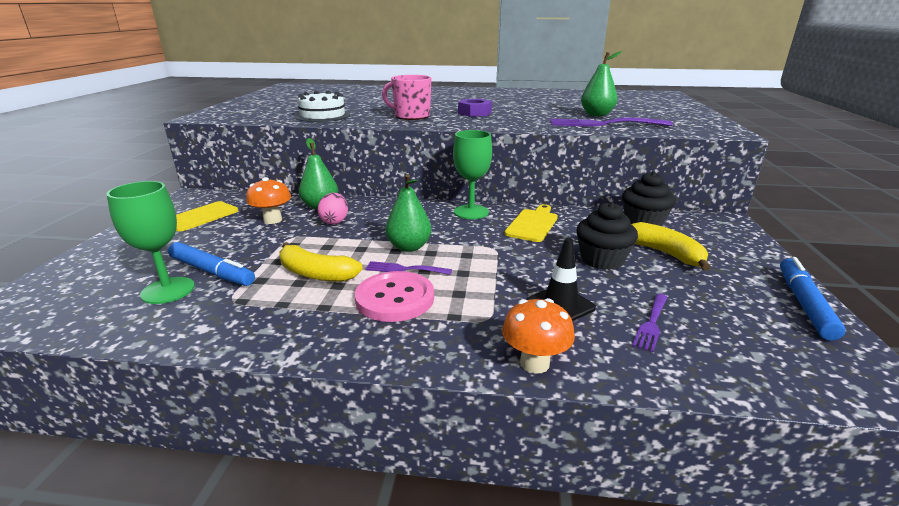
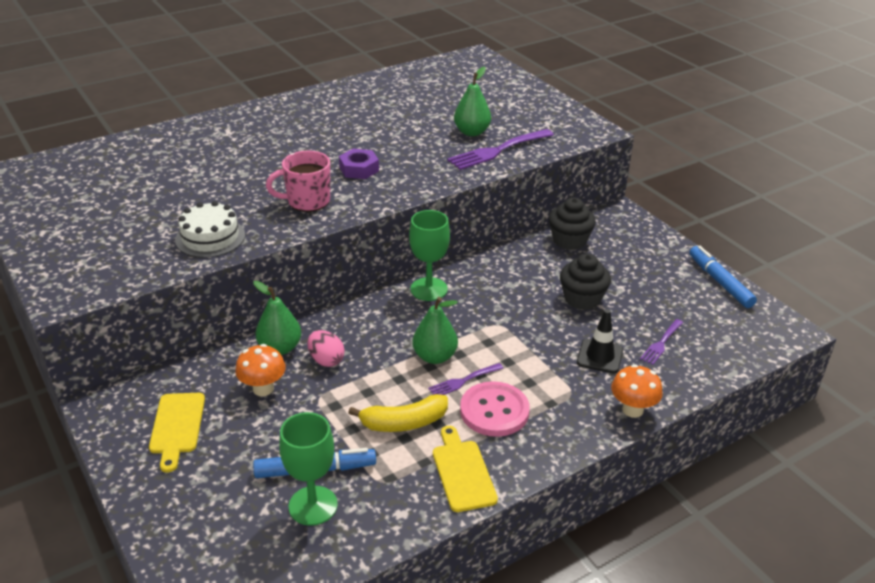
camera: 40 degrees left, 10 degrees up
(533, 224) = (495, 281): yellow cutting board -> yellow cutting board (462, 472)
(651, 324) = (661, 343): purple fork -> purple fork turned 45 degrees clockwise
(665, 253) = (614, 271): yellow banana -> none

